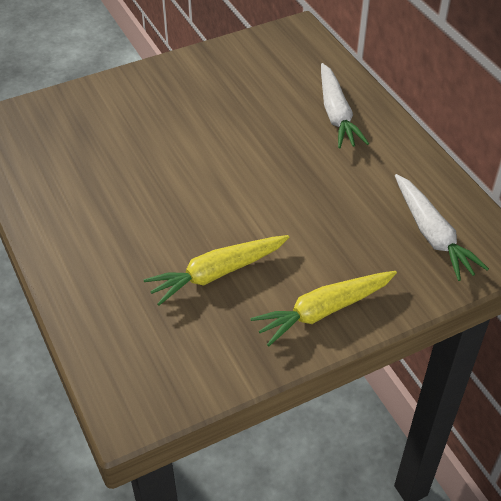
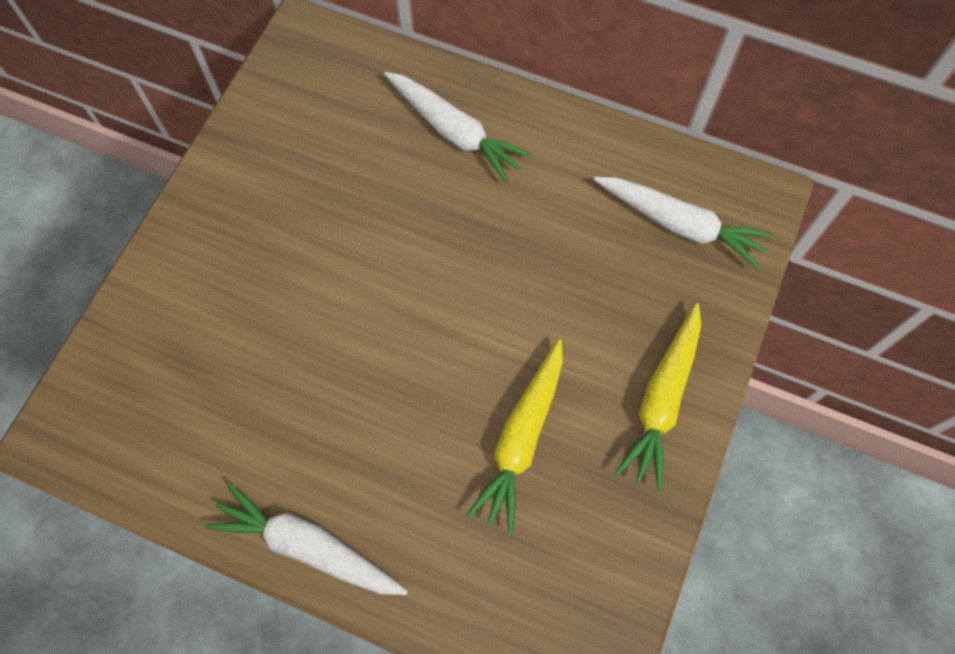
camera: 40 degrees left, 20 degrees up
(51, 244) = (308, 547): none -> white carrot

